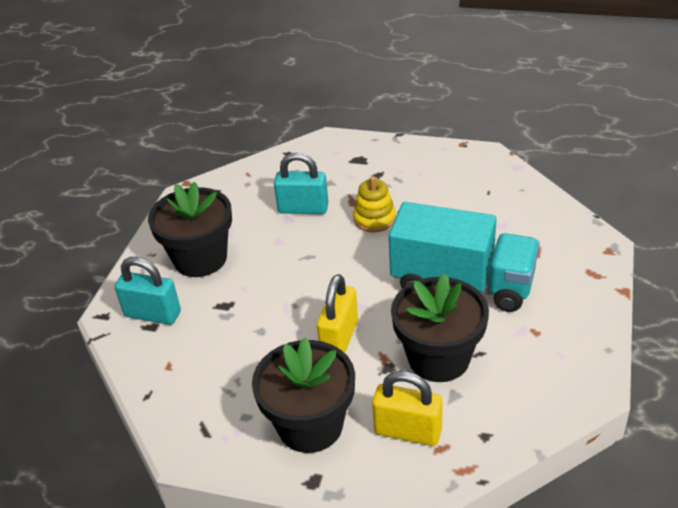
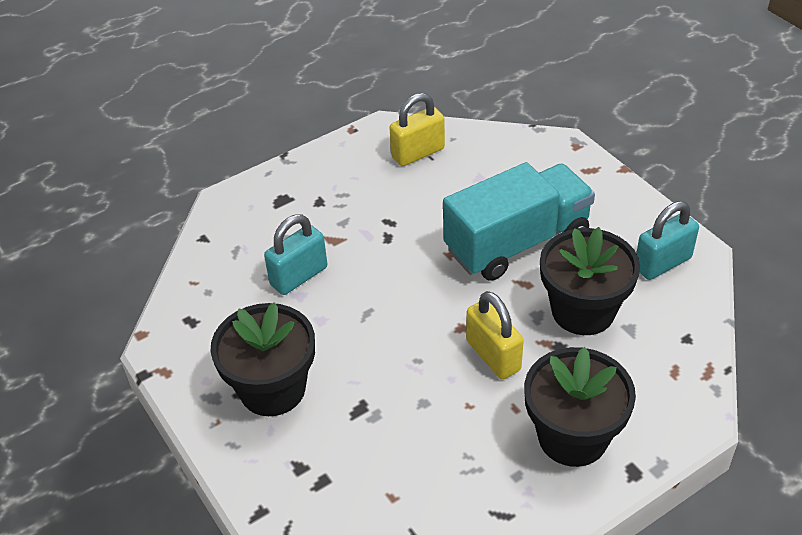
camera: 50 degrees left, 5 degrees up
(153, 314) = (307, 470): turquoise padlock -> turquoise padlock (662, 263)
(374, 219) = (374, 241): yellow stacking toy -> none
(407, 431) = (639, 379): yellow padlock -> yellow padlock (418, 153)

